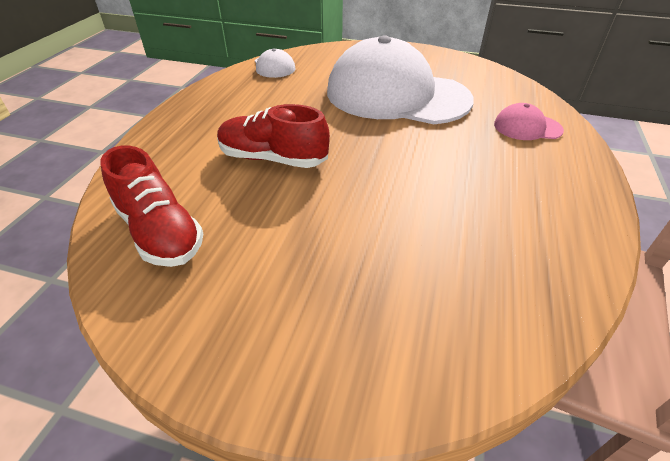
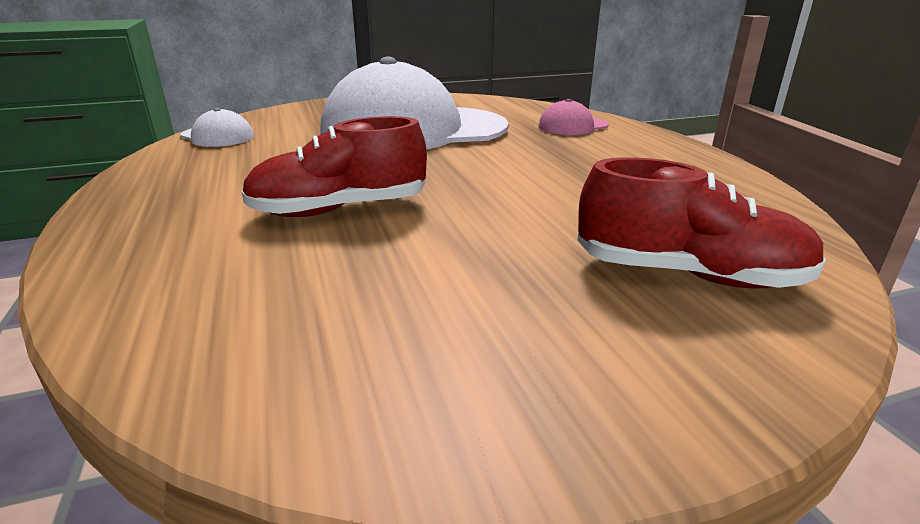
camera: 35 degrees left, 15 degrees down
(160, 232) = (266, 330): red shoe -> red shoe (688, 274)

